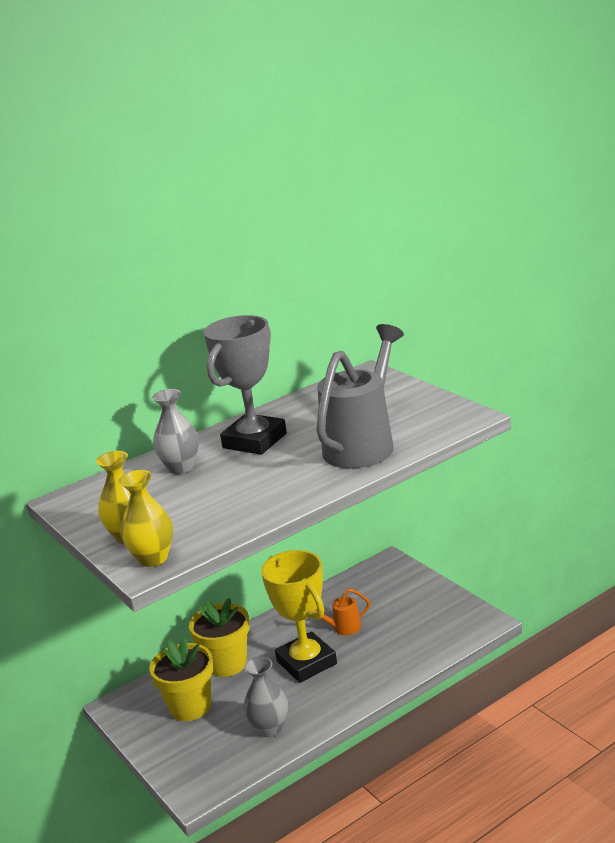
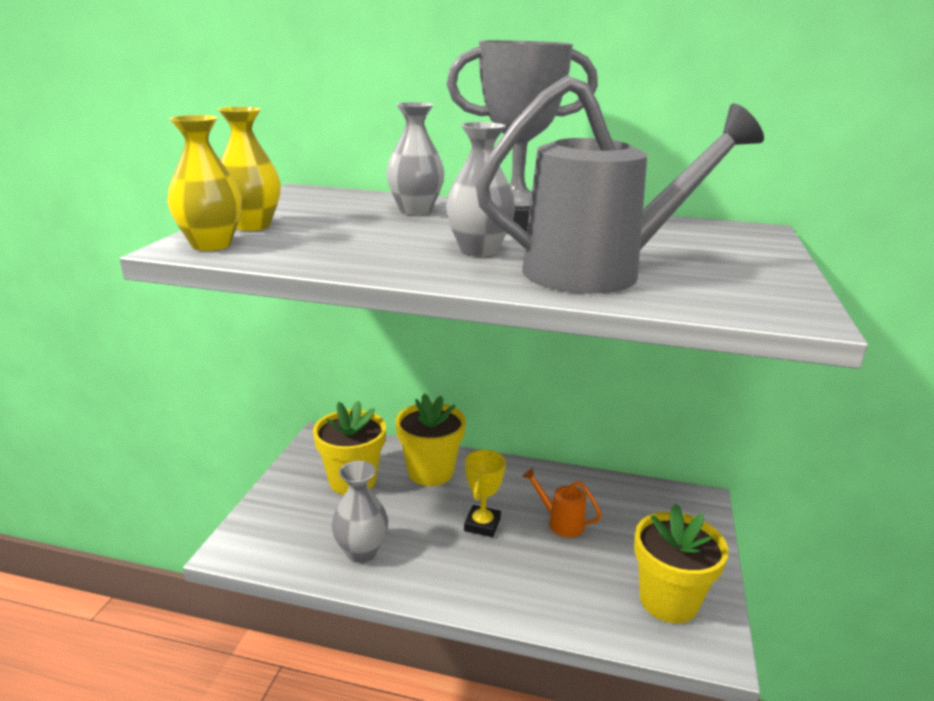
camera: 45 degrees right, 0 degrees up
(286, 468) = (479, 250): none -> grey vase
(306, 662) = (482, 525): yellow trophy -> yellow trophy, size x0.53
(442, 619) = (668, 600): none -> yellow flower pot

